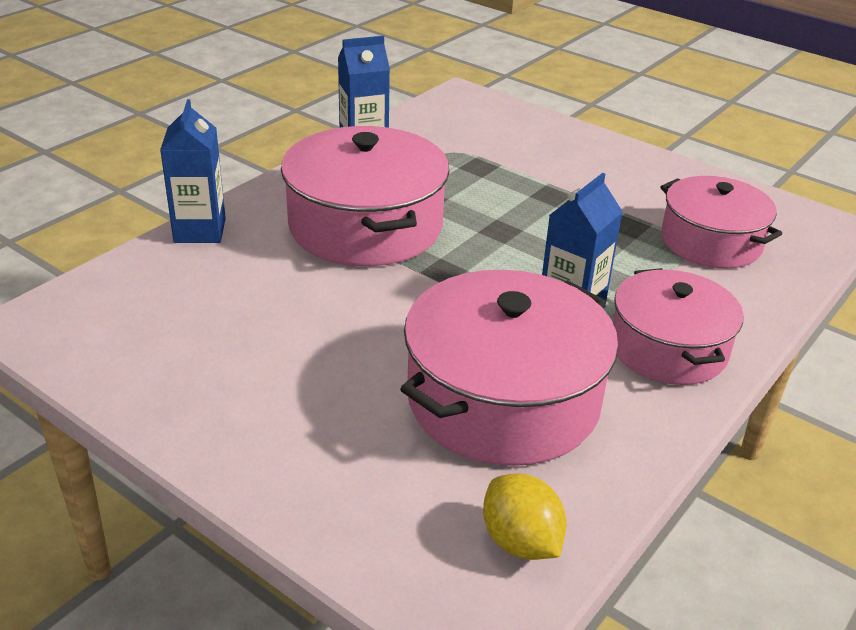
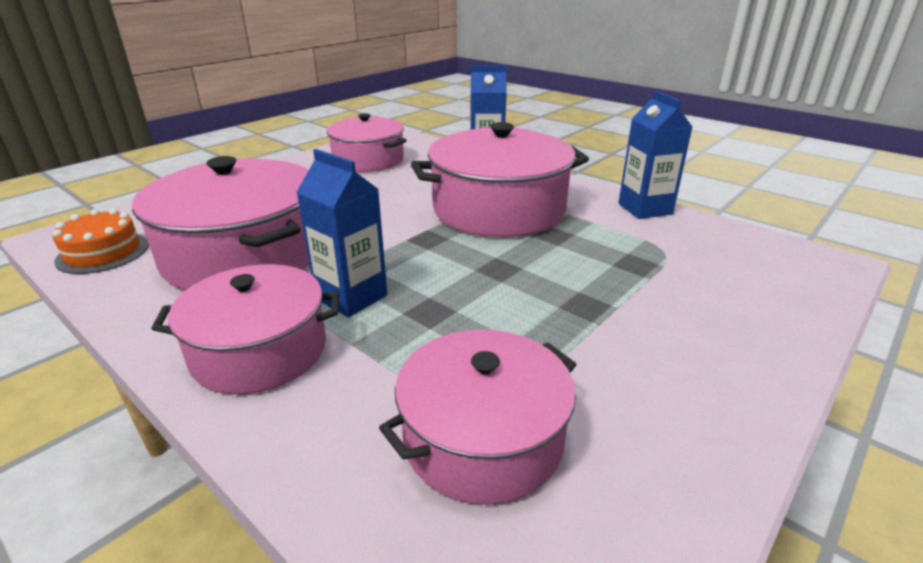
camera: 95 degrees right, 5 degrees down
(168, 336) = (368, 160): none -> pink pot
(520, 542) = (103, 252): yellow lemon -> orange cake

